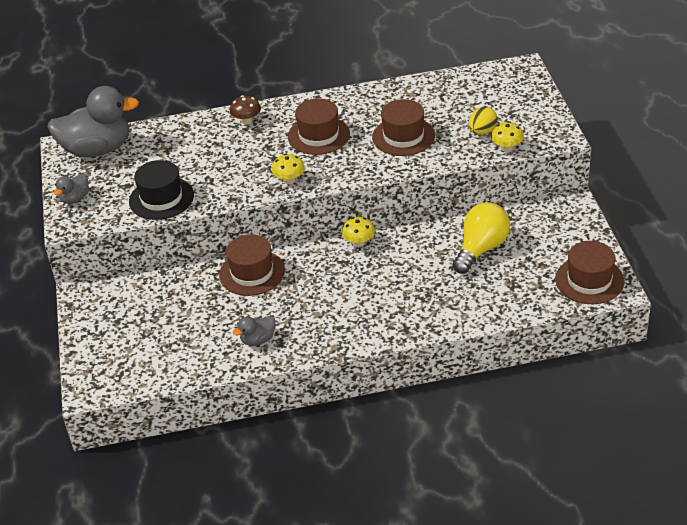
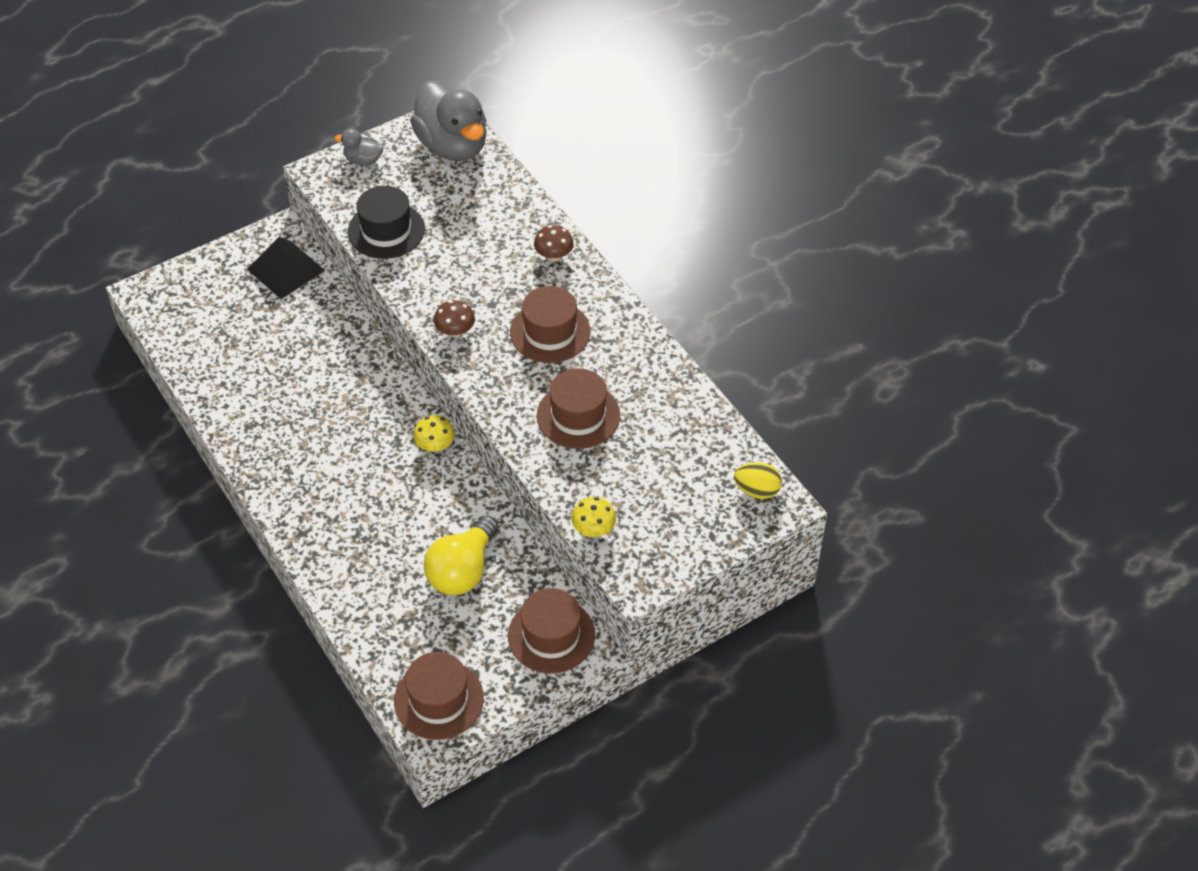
camera: 65 degrees right, 10 degrees up
(125, 296) = (285, 269): none -> black pyramid
(252, 273) = (353, 364): brown hat -> brown hat (551, 635)
(258, 340) = (249, 404): grey duck -> none
(289, 180) = (455, 331): yellow mushroom -> brown mushroom
(481, 249) = (462, 570): yellow light bulb -> yellow light bulb turned 105 degrees clockwise
(482, 131) = (618, 494): yellow egg -> yellow egg (757, 490)

